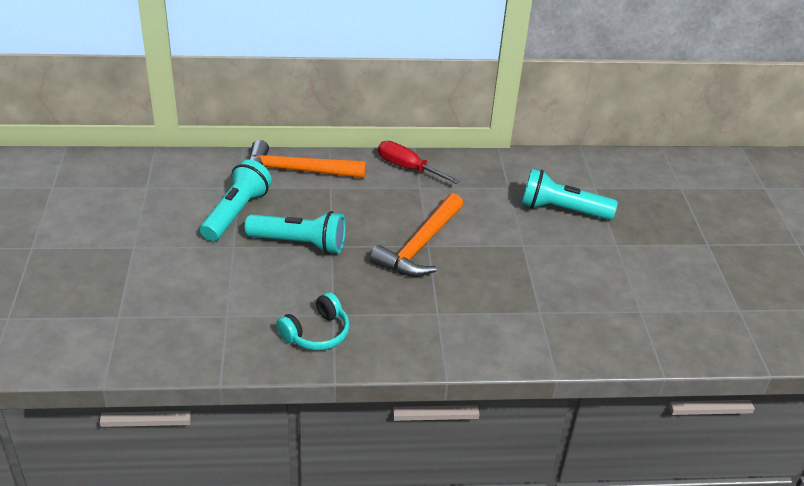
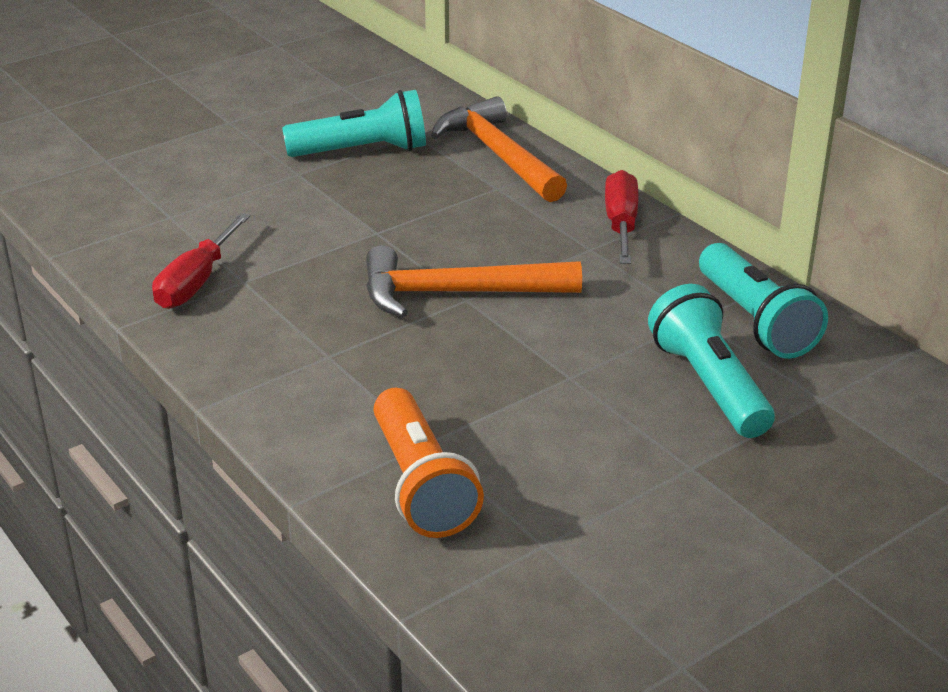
camera: 60 degrees right, 5 degrees down
(300, 243) = (354, 210): turquoise flashlight -> turquoise flashlight (755, 321)
(316, 333) = (196, 282): turquoise headphones -> red screwdriver
(572, 328) = (421, 485): none -> orange flashlight

